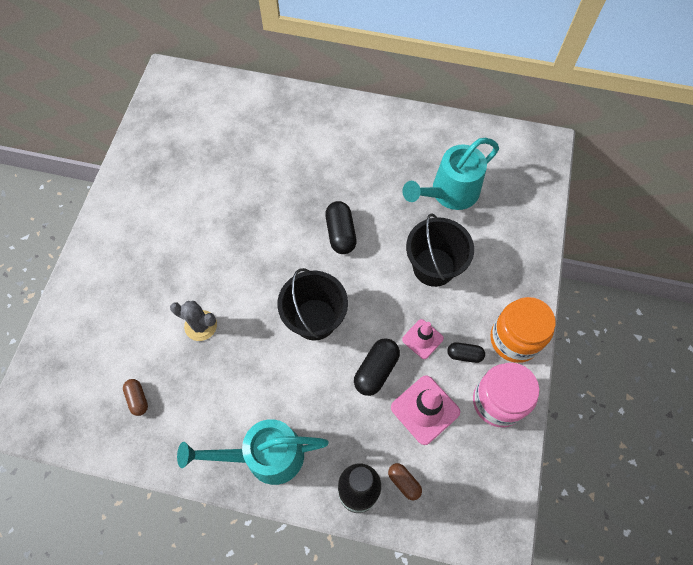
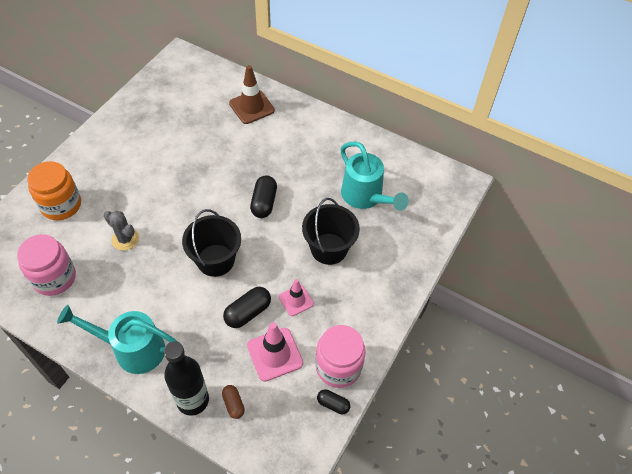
camera: 15 degrees right, 10 degrees down
(138, 399) = (54, 278): brown capsule -> pink jar
(279, 119) = (251, 107): none -> brown traffic cone
(449, 193) = (365, 197): turquoise watering can -> turquoise watering can turned 105 degrees counterclockwise
(464, 355) = (325, 322): black capsule -> black capsule (333, 404)
(514, 339) = (373, 323): orange jar -> orange jar (61, 205)

